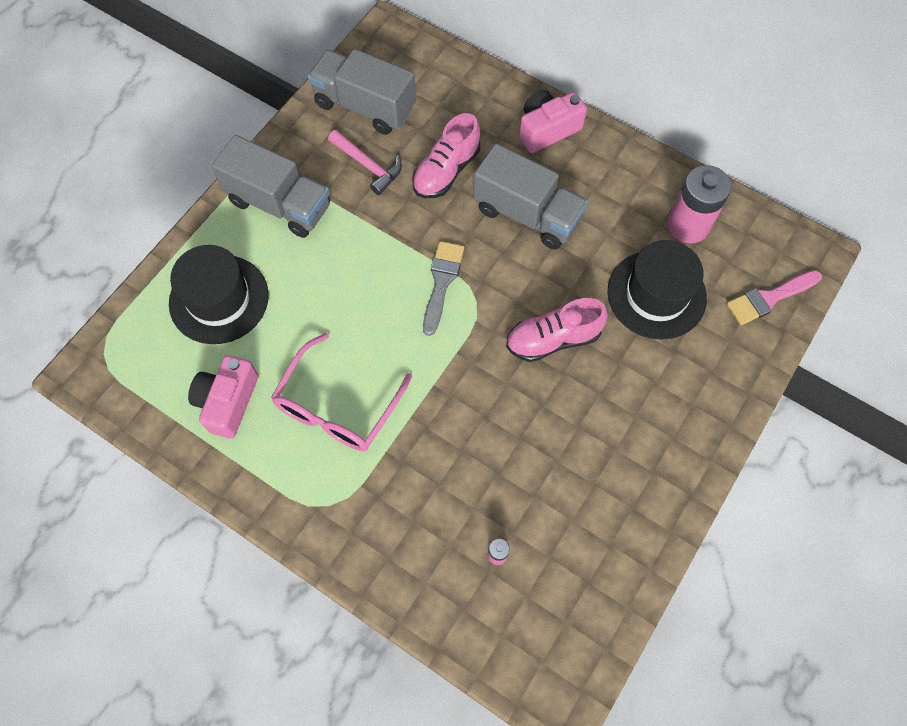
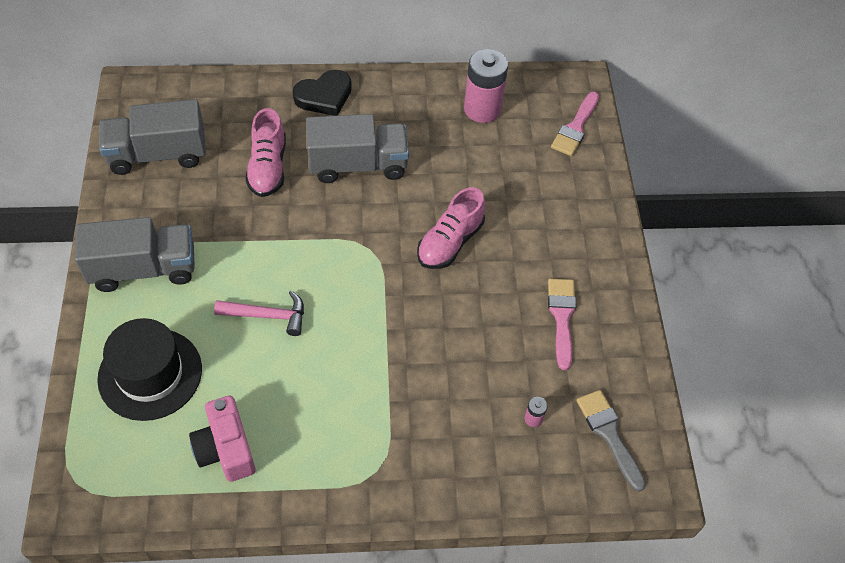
camera: 40 degrees left, 10 degrees down
(337, 406) = (322, 393): pink glasses -> none
(368, 166) = (199, 198): pink hammer -> pink hammer (268, 315)
(442, 282) = (331, 251): grey brush -> grey brush (609, 434)
(547, 130) = (324, 96): pink camera -> black heart
(600, 478) = (562, 317): none -> pink brush
(656, 294) = (498, 168): black hat -> none

